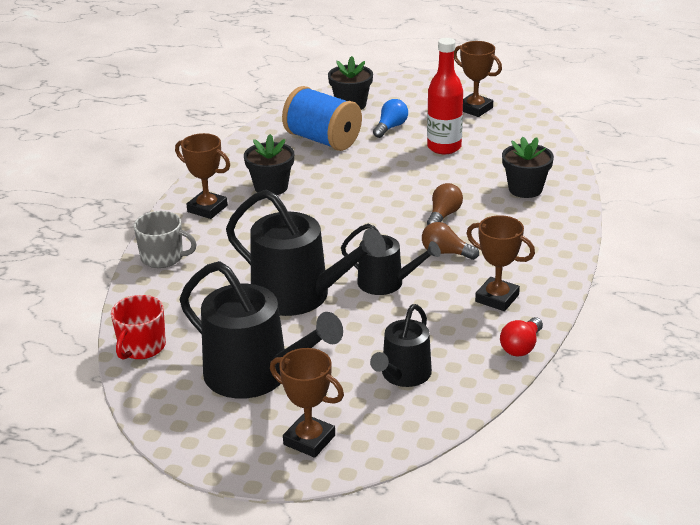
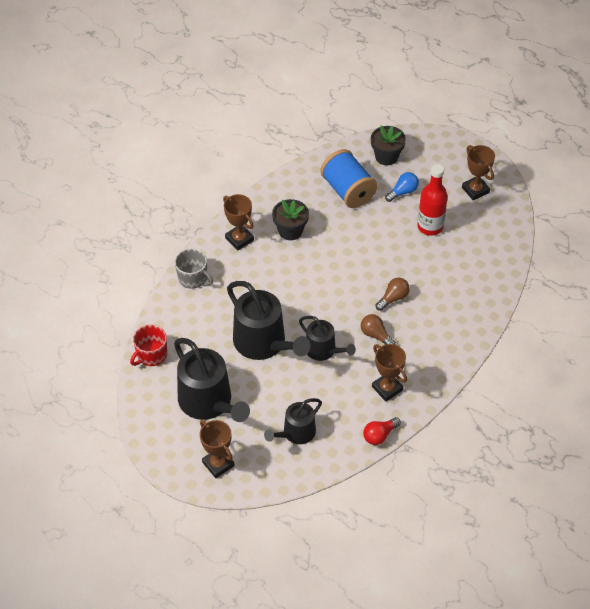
camera: 20 degrees right, 20 degrees up
(525, 189) = (463, 290): black flower pot -> none

